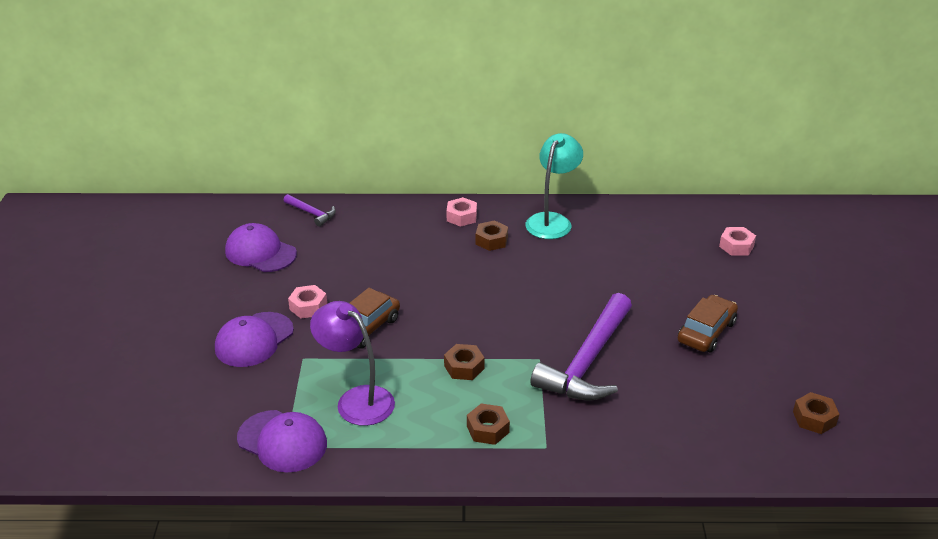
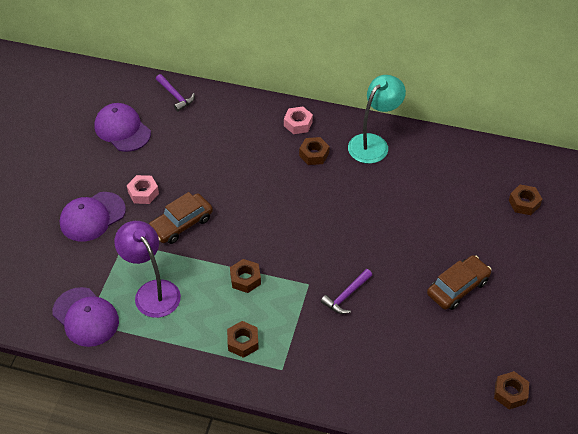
camera: 15 degrees right, 15 degrees up
(587, 362) = (346, 296): purple hammer -> purple hammer, size x0.46
(736, 246) = (524, 203): pink nut -> brown nut

